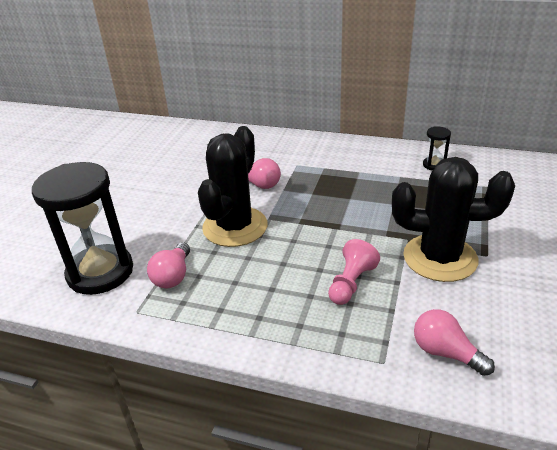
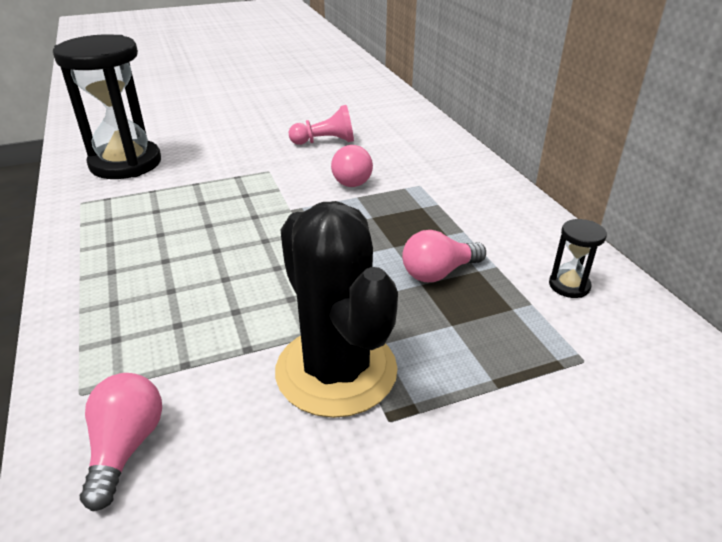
camera: 50 degrees right, 0 degrees up
(173, 276) = (146, 198): pink light bulb -> pink light bulb (438, 273)
(235, 227) = (256, 197): black cactus -> none
(351, 283) = (217, 312): pink pawn -> pink pawn (325, 142)

